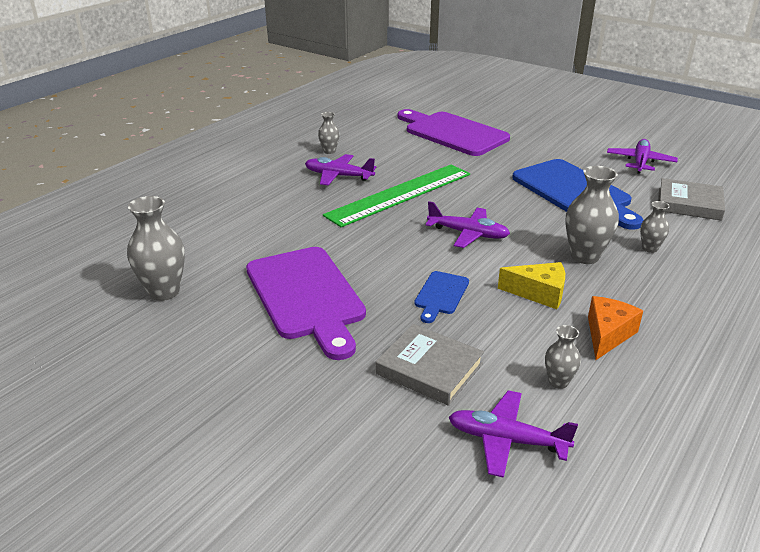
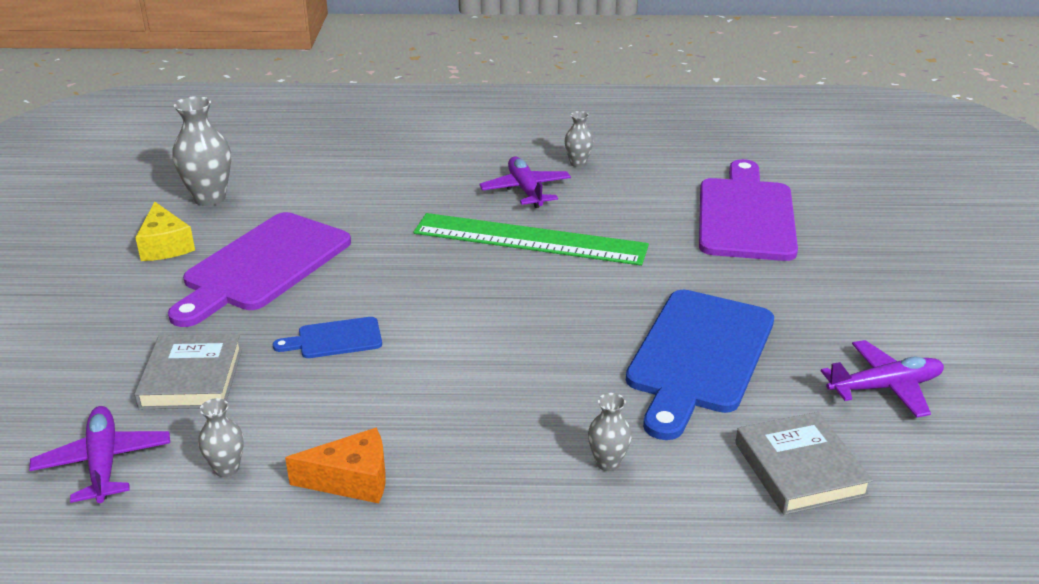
camera: 55 degrees right, 0 degrees up
(468, 234) = (487, 313): purple plane -> none
(539, 293) = (399, 403): yellow cheese -> yellow cheese (165, 246)
(584, 256) = (525, 413): grey vase -> none

